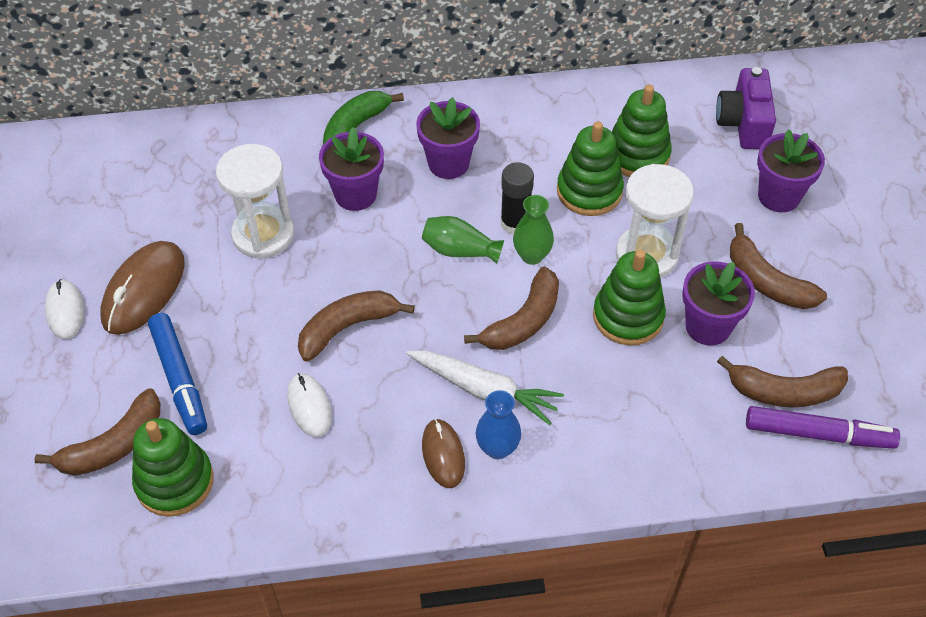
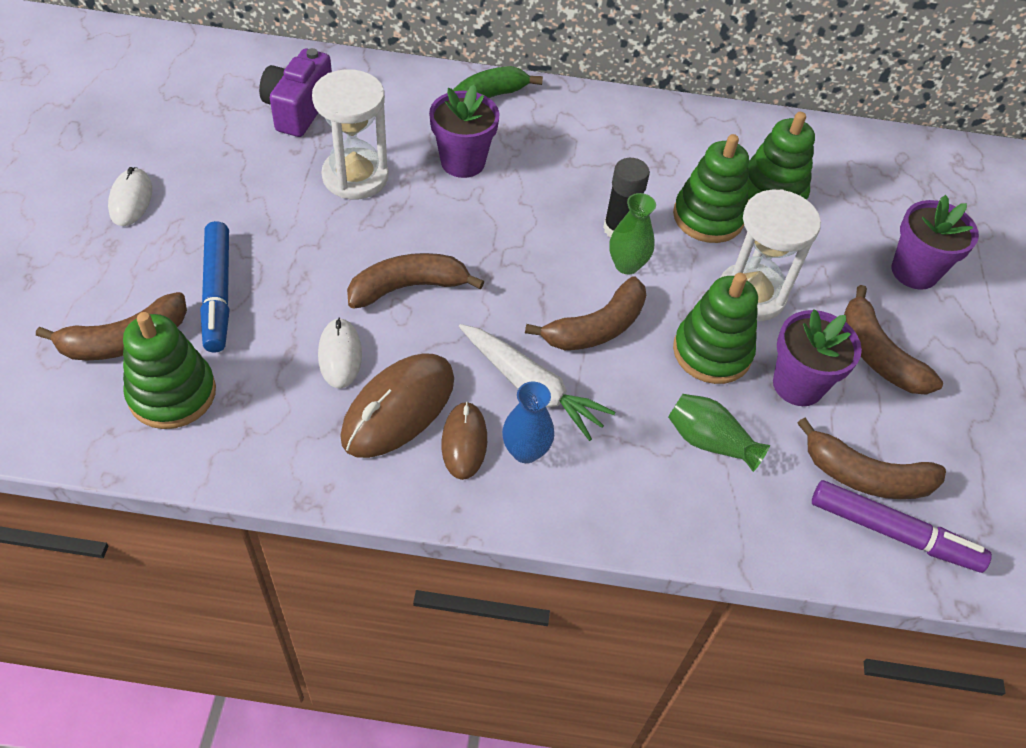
camera: 10 degrees right, 0 degrees up
(144, 290) = (216, 200): brown mouse -> brown mouse (398, 408)
(448, 163) = (568, 155): purple flower pot -> none
(459, 250) = (552, 241): green vase -> green vase (709, 442)
(743, 123) = (895, 190): purple camera -> purple camera (298, 109)

